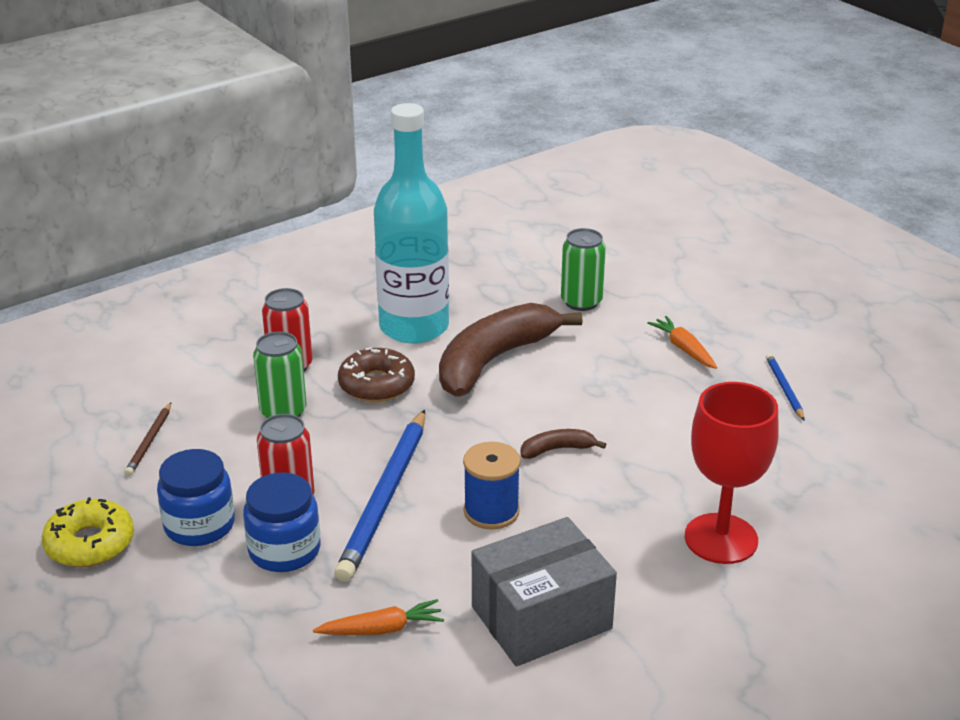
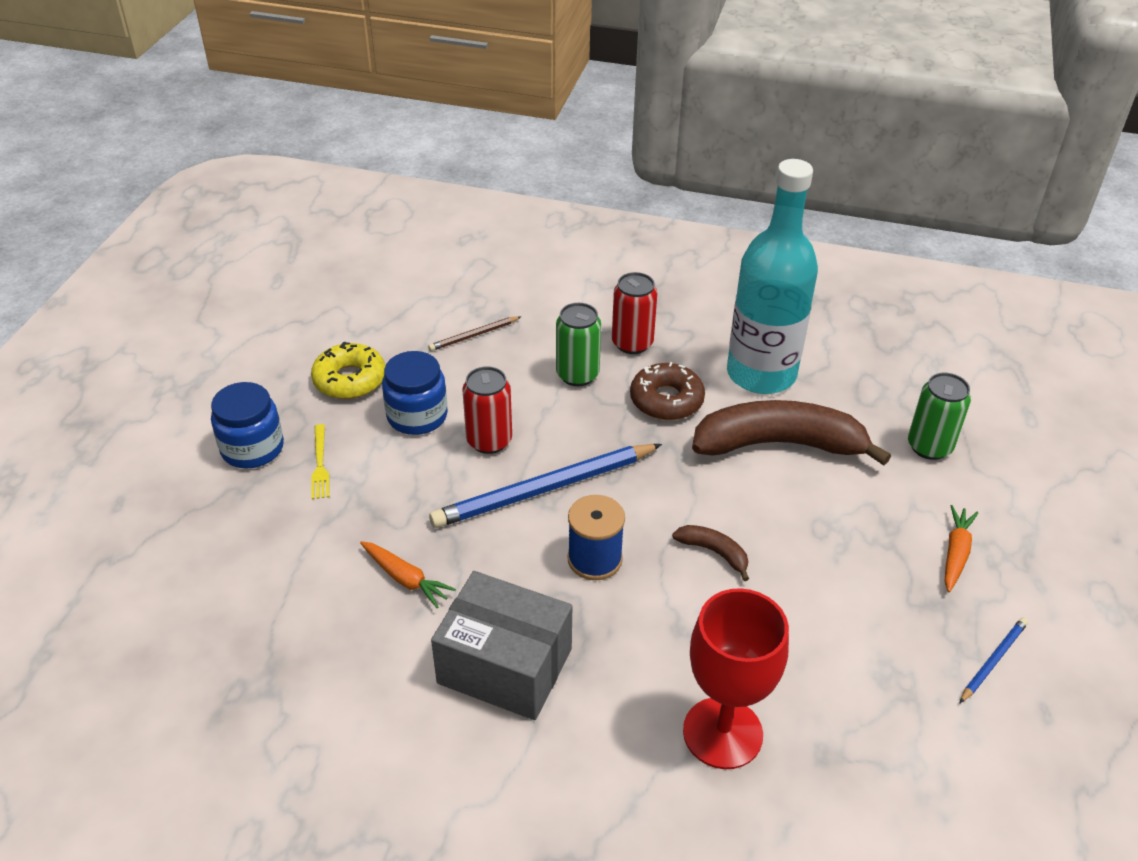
camera: 50 degrees right, 10 degrees up
(173, 616) = (320, 464): none -> yellow fork
(284, 550) = (435, 474): blue jar -> blue jar (252, 448)

